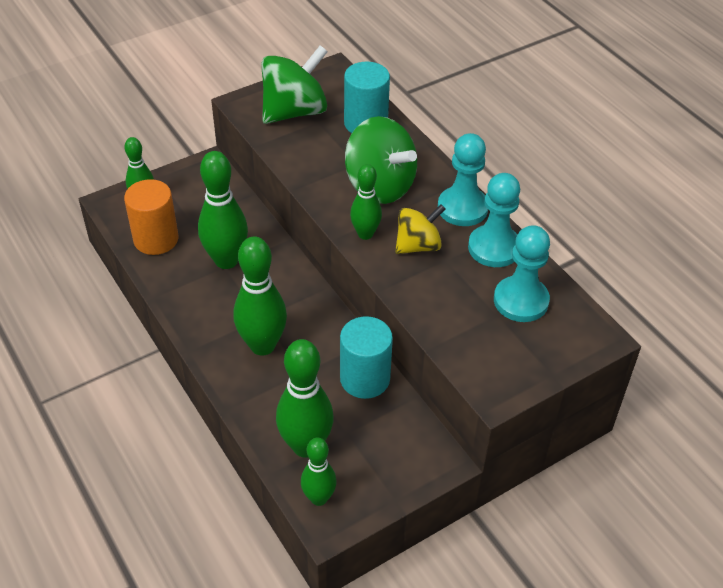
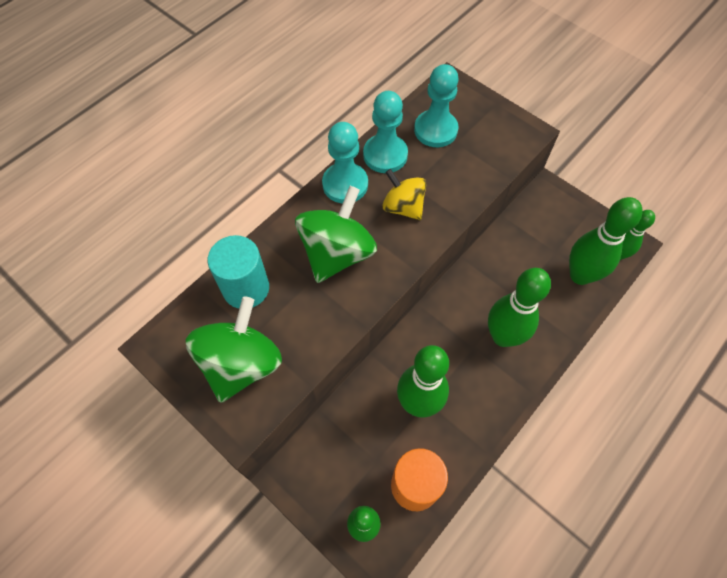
camera: 105 degrees left, 15 degrees up
(294, 111) = (241, 364): green spinning top -> green spinning top turned 75 degrees clockwise
(365, 234) = (404, 249): green bowling pin -> none
(365, 379) = (502, 252): turquoise cylinder -> none

